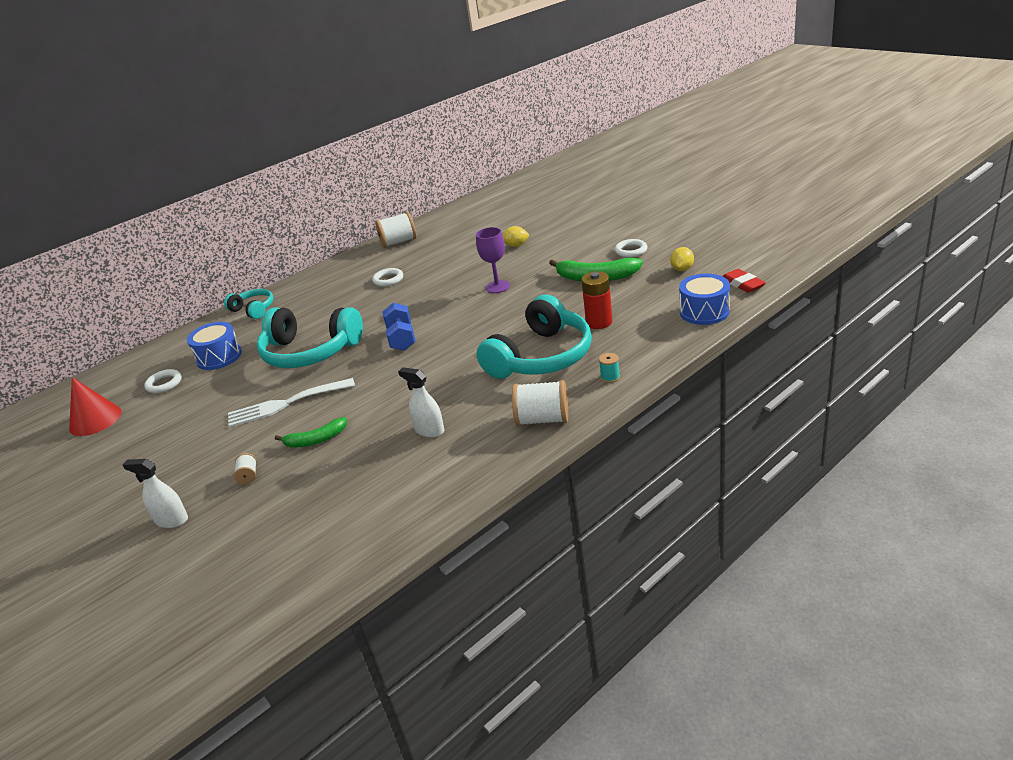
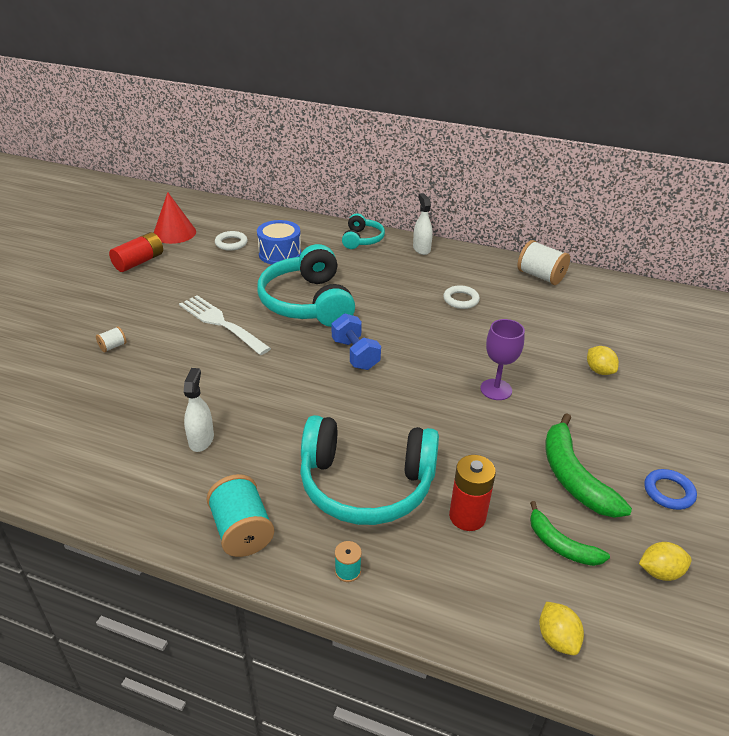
camera: 55 degrees right, 5 degrees up
(119, 449) = (139, 262): none -> red battery
(172, 520) = (52, 330): white spray bottle -> white spray bottle (421, 249)
(316, 440) = (170, 365): green banana -> green banana (560, 545)
(402, 339) = (355, 354): blue dumbbell -> blue dumbbell turned 75 degrees counterclockwise
(542, 419) = (242, 531): white spool -> turquoise spool
(631, 251) = (668, 492): white ring -> blue ring
(704, 312) = (557, 638): blue drum -> yellow lemon
(742, 284) = (670, 672): red eraser -> none

